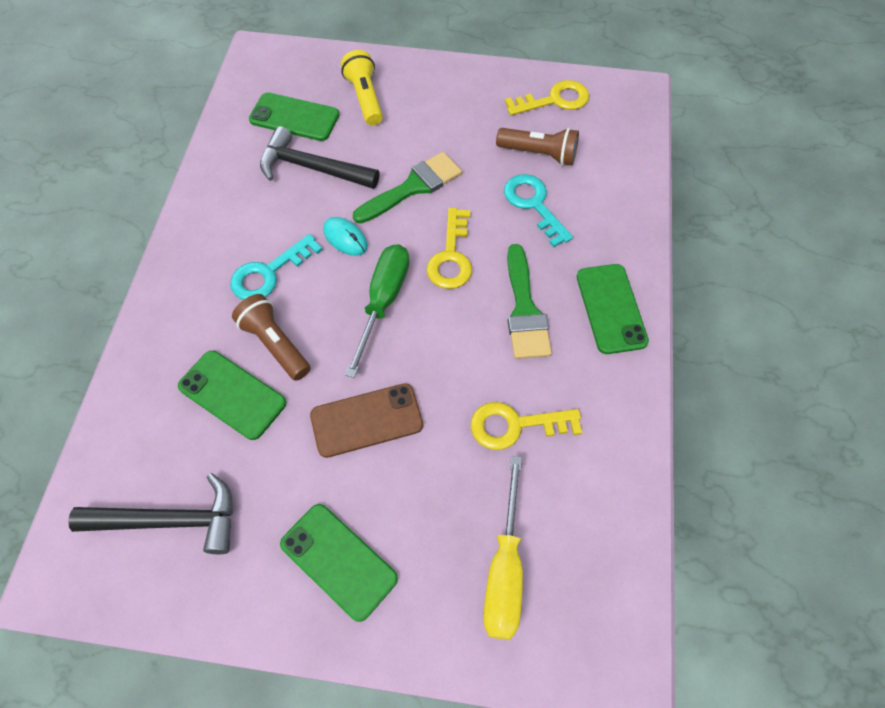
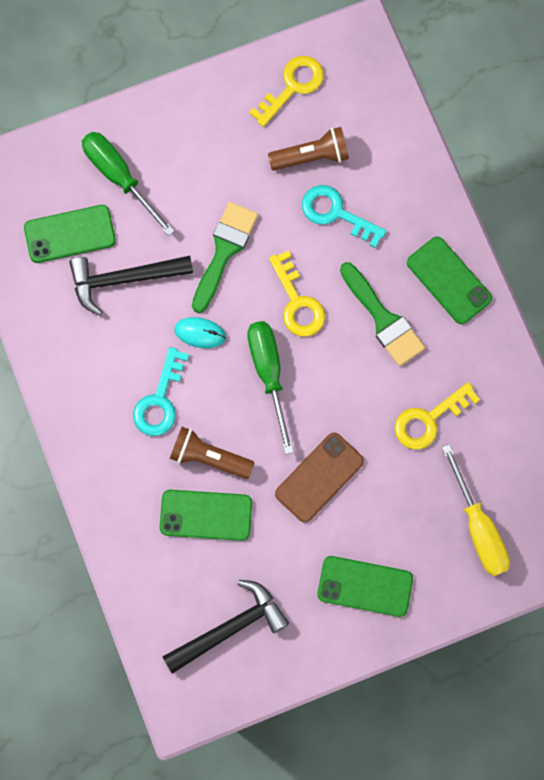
camera: 30 degrees left, 15 degrees up
(365, 98) = (119, 177): yellow flashlight -> green screwdriver

